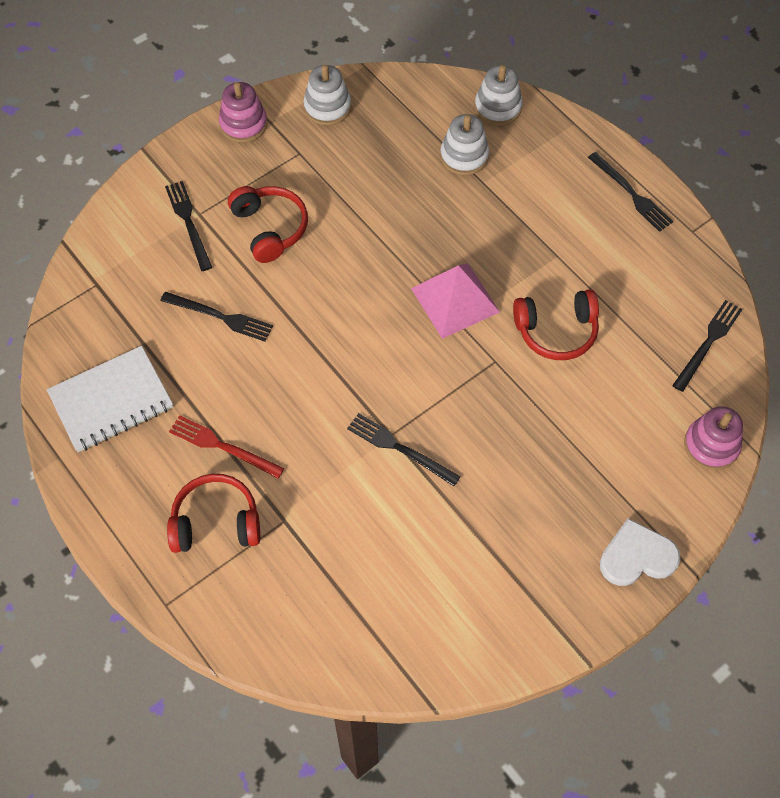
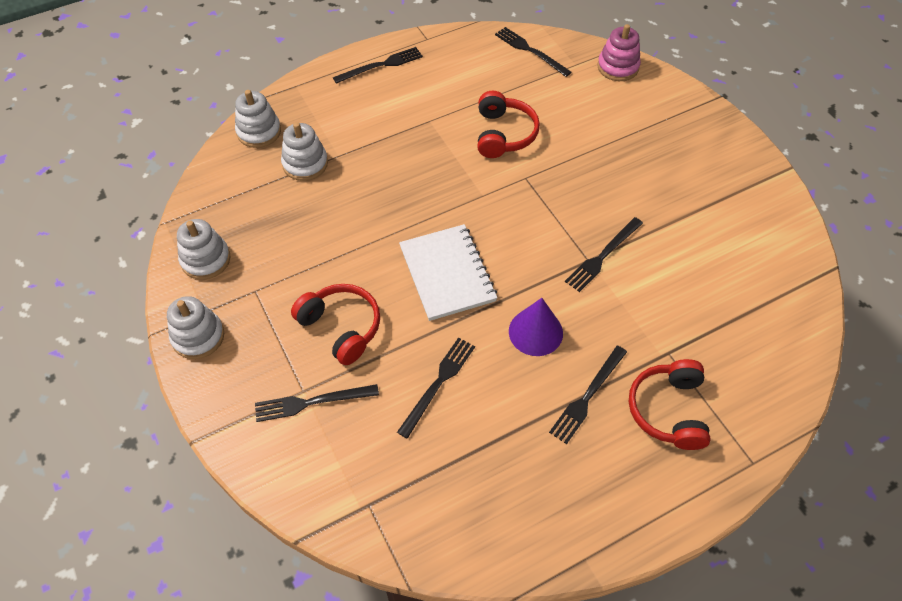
camera: 80 degrees left, 5 degrees down
(111, 401) = (522, 498): white notebook -> white notebook (447, 274)
(222, 446) = (587, 396): red fork -> black fork
(243, 124) = (198, 336): pink stacking toy -> white stacking toy
(270, 228) = (341, 327): red headphones -> red headphones turned 60 degrees clockwise
(290, 393) = (535, 332): none -> purple cone
(455, 300) = (459, 194): pink pyramid -> none
(637, 556) = (706, 124): white heart -> none

